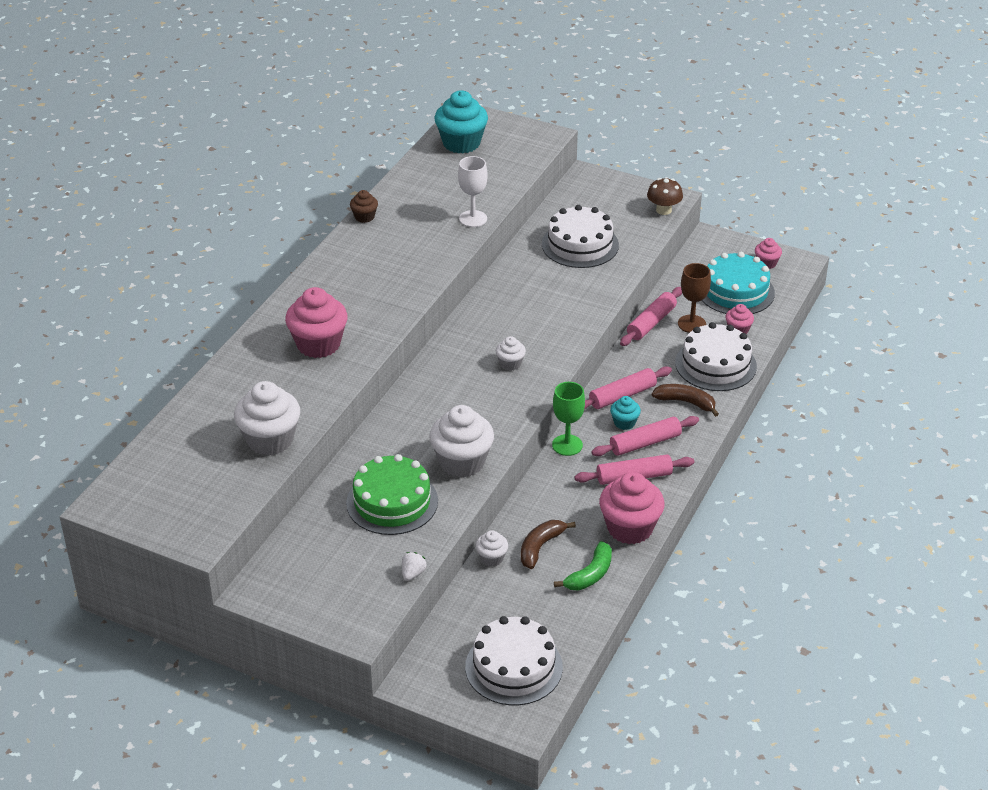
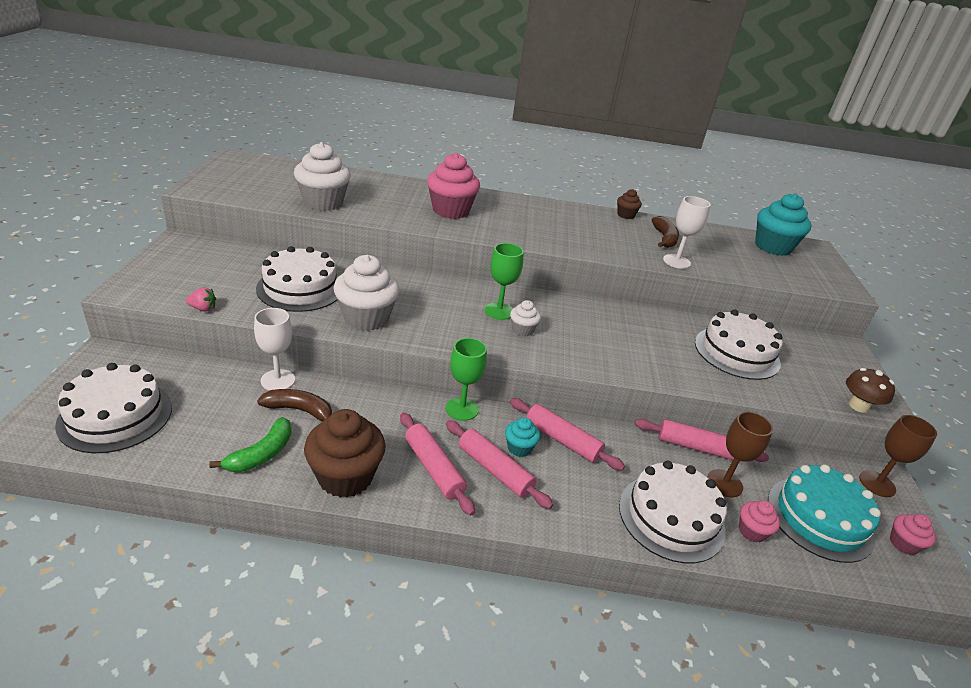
camera: 65 degrees right, 5 degrees down
(392, 502) = (300, 288): green cake -> white cake
(413, 573) = (203, 309): white strawberry -> pink strawberry
(474, 371) = (499, 311): none -> green goblet
(491, 558) = (278, 380): white cupcake -> white goblet
(590, 575) = (262, 454): green banana -> green banana turned 75 degrees counterclockwise
(630, 528) = (345, 477): pink cupcake -> brown cupcake
(686, 402) = (585, 497): brown banana -> brown banana (664, 238)
(713, 246) = (877, 484): none -> brown goblet

